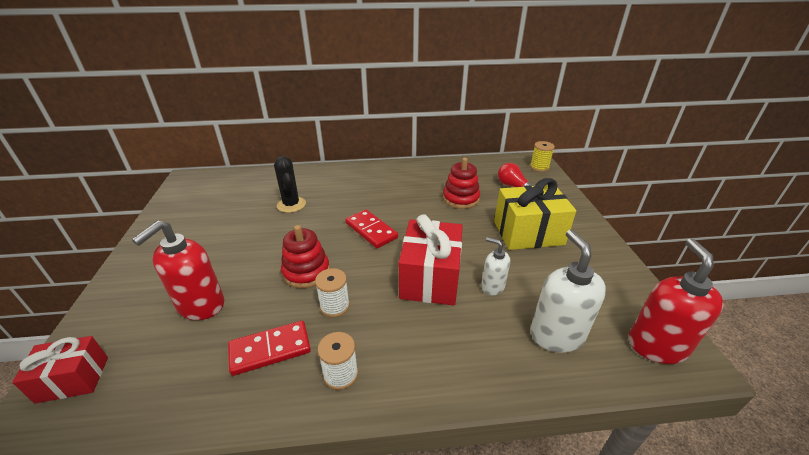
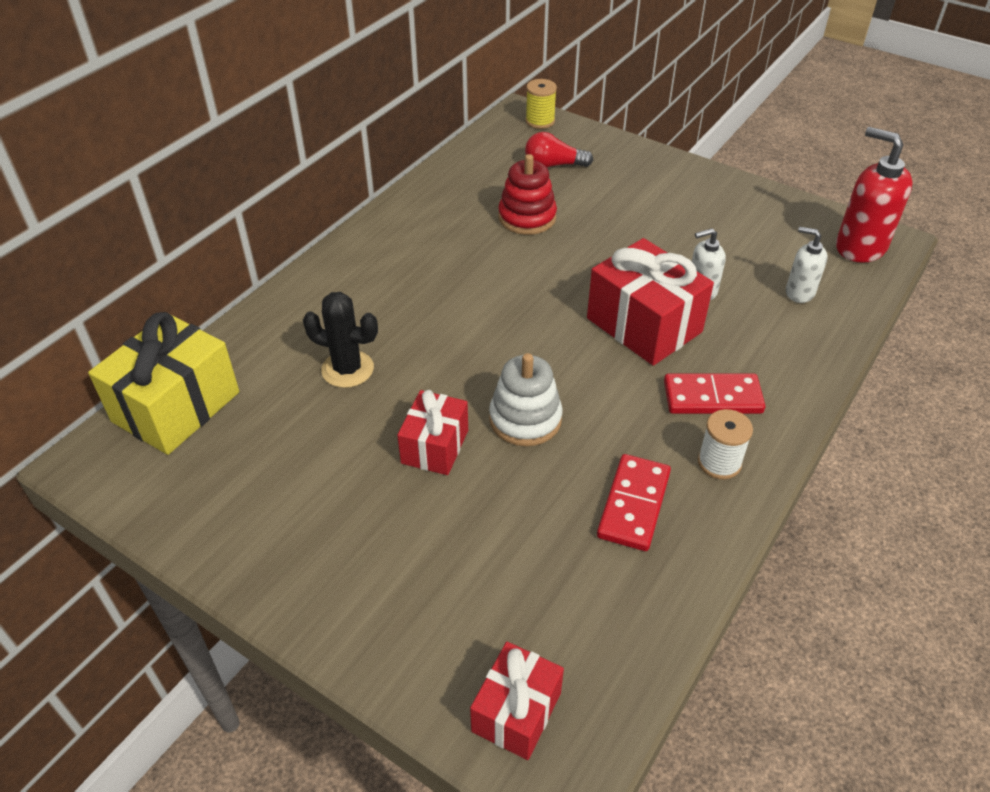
camera: 50 degrees left, 10 degrees up
(200, 305) = (489, 544): red soap dispenser -> none
(260, 253) = (435, 446): none -> red gift
(306, 272) = (525, 419): red stacking toy -> white stacking toy
(335, 306) = (614, 422): white spool -> none
(371, 230) = (504, 324): red domino -> red domino (712, 397)
(528, 233) = (648, 213): yellow gift -> yellow gift (176, 407)
(556, 335) = (799, 292): white soap dispenser -> white soap dispenser, size x0.58

